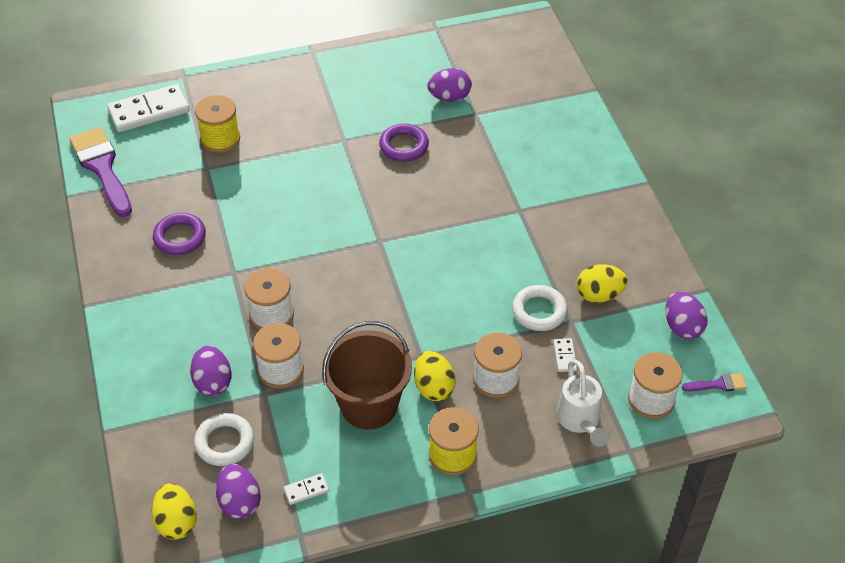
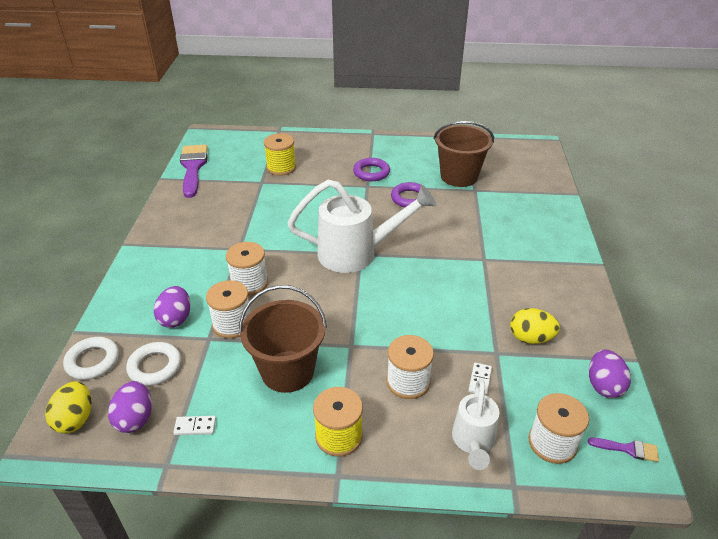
camera: 20 degrees right, 10 degrees down
(149, 111) = (244, 144): white domino -> none
(180, 237) = (216, 218): purple ring -> purple ring (371, 172)
(376, 241) = (357, 253): none -> white watering can
(433, 387) = (350, 373): yellow egg -> none
(449, 97) = (459, 176): purple egg -> brown bucket
(539, 311) = (470, 337): white ring -> white ring (93, 361)

